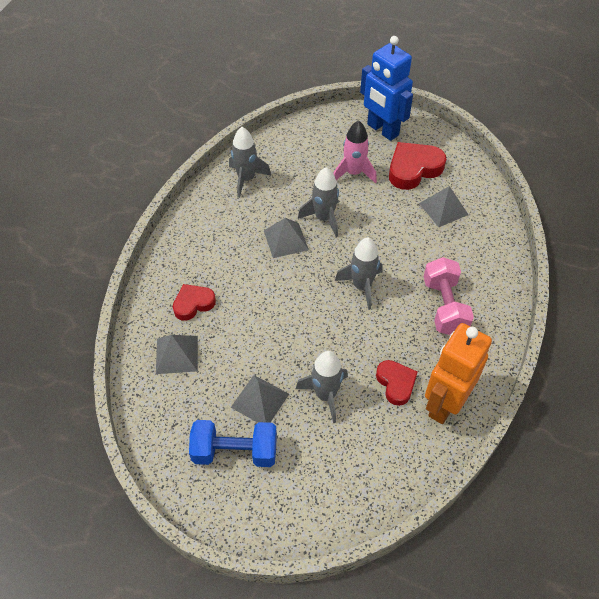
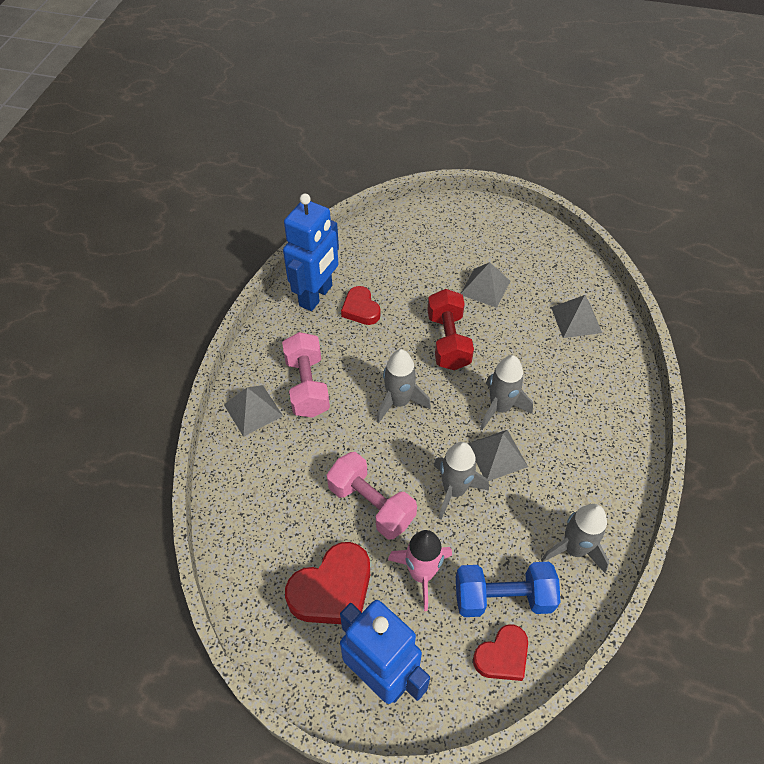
camera: 175 degrees right, 0 degrees up
(193, 304) = (579, 369): red heart -> red heart (502, 656)
(235, 452) = (496, 250): blue dumbbell -> blue dumbbell (503, 597)
(310, 340) = (448, 341): none -> red dumbbell
(325, 395) = (426, 295): grey rocket -> grey rocket (500, 408)
(387, 214) = (371, 504): none -> pink dumbbell
(443, 209) = (295, 519): grey pyramid -> grey pyramid (253, 410)
(444, 404) = (316, 296): orange robot -> blue robot

